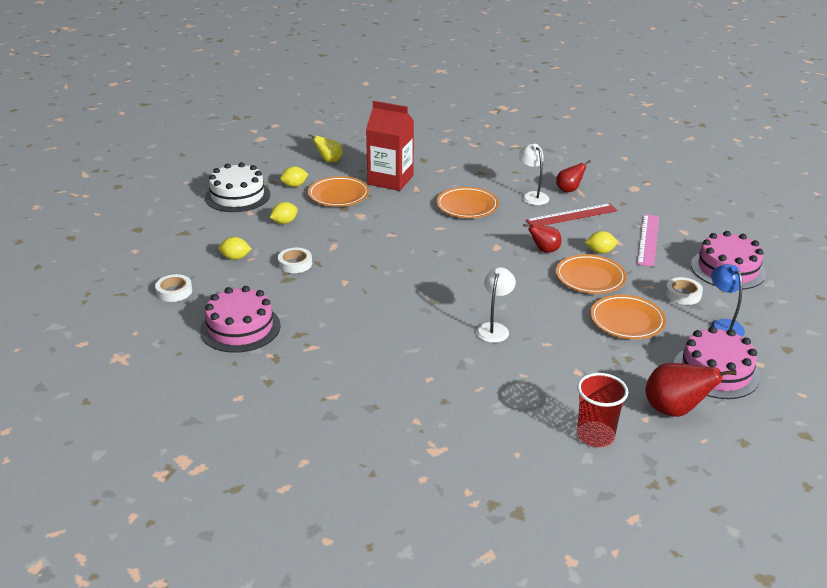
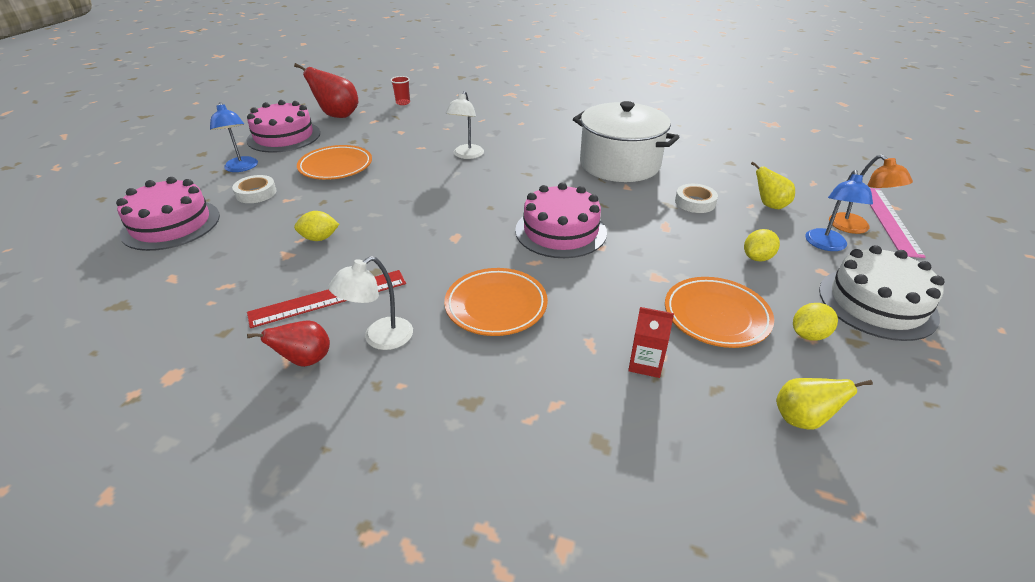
camera: 175 degrees right, 5 degrees up
(174, 291) = (792, 169): white tape -> none
(190, 237) = (855, 228): none -> orange lamp
(227, 227) = (826, 245): none -> blue lamp
(235, 258) = (769, 205): yellow lemon -> yellow pear
(240, 328) = (697, 145): pink cake -> pink cake (560, 231)
(338, 307) = (619, 164): none -> white pot
(390, 180) = (645, 363): red carton -> red carton, size x0.45
(532, 196) = (380, 339): white lamp -> white lamp turned 75 degrees clockwise
(544, 250) = (393, 236): red pear -> none
(590, 278) = (351, 205): orange plate -> none
(595, 436) = (403, 103): red cup -> red cup, size x0.55
(648, 239) = (238, 261): pink ruler -> pink ruler (889, 220)

